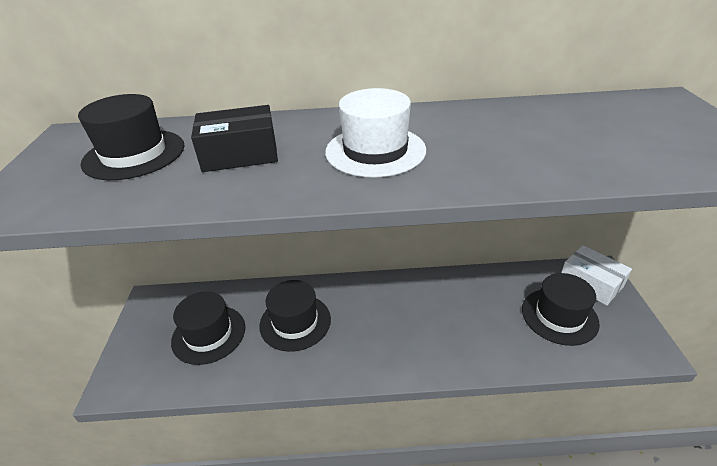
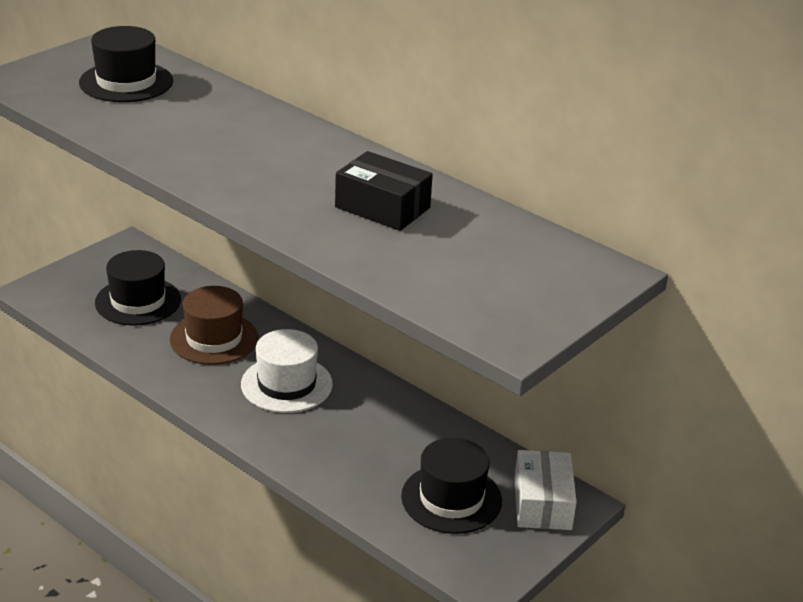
camera: 40 degrees right, 5 degrees down
(240, 154) = (186, 119): black box -> black box (382, 207)
(295, 322) = (214, 338): black hat -> brown hat
(375, 151) = (271, 168): white hat -> white hat (286, 384)

